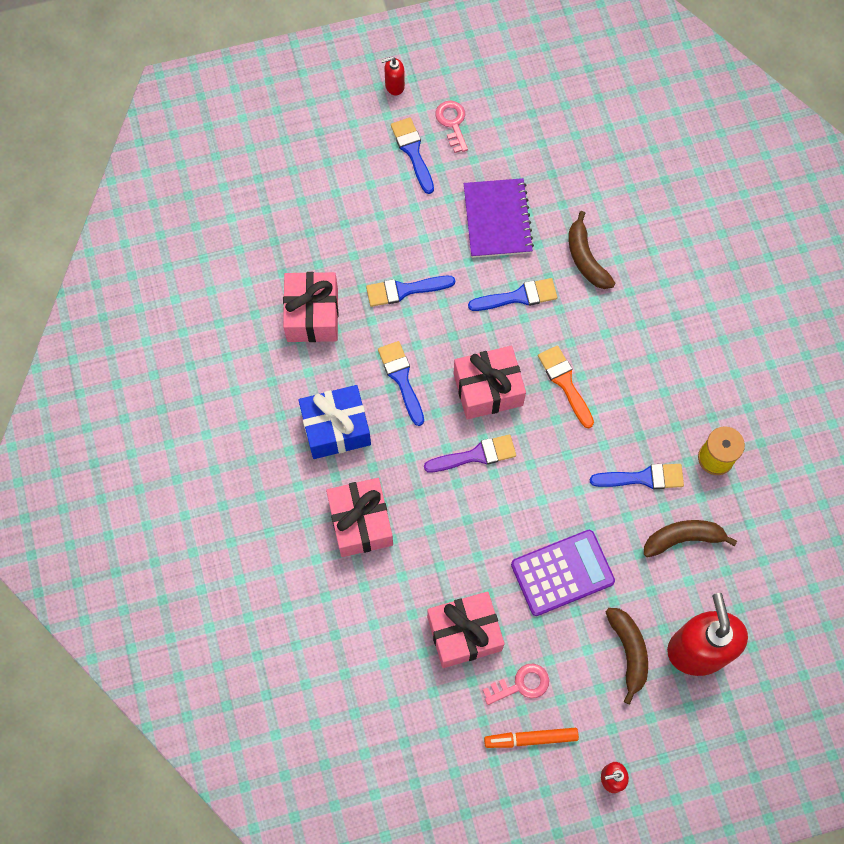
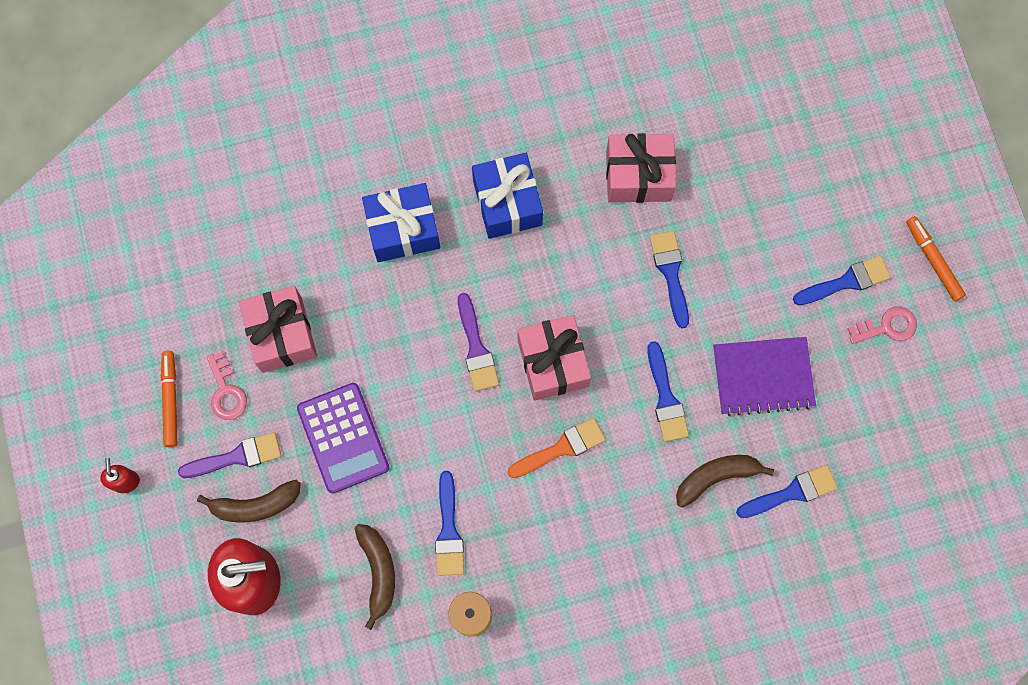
camera: 90 degrees right, 5 degrees up
(360, 522) = (403, 229): pink gift -> blue gift
(394, 86) = (933, 260): red soap dispenser -> orange marker
(401, 378) = (564, 270): blue brush -> blue brush (792, 492)
(583, 671) = (237, 456): none -> purple brush

